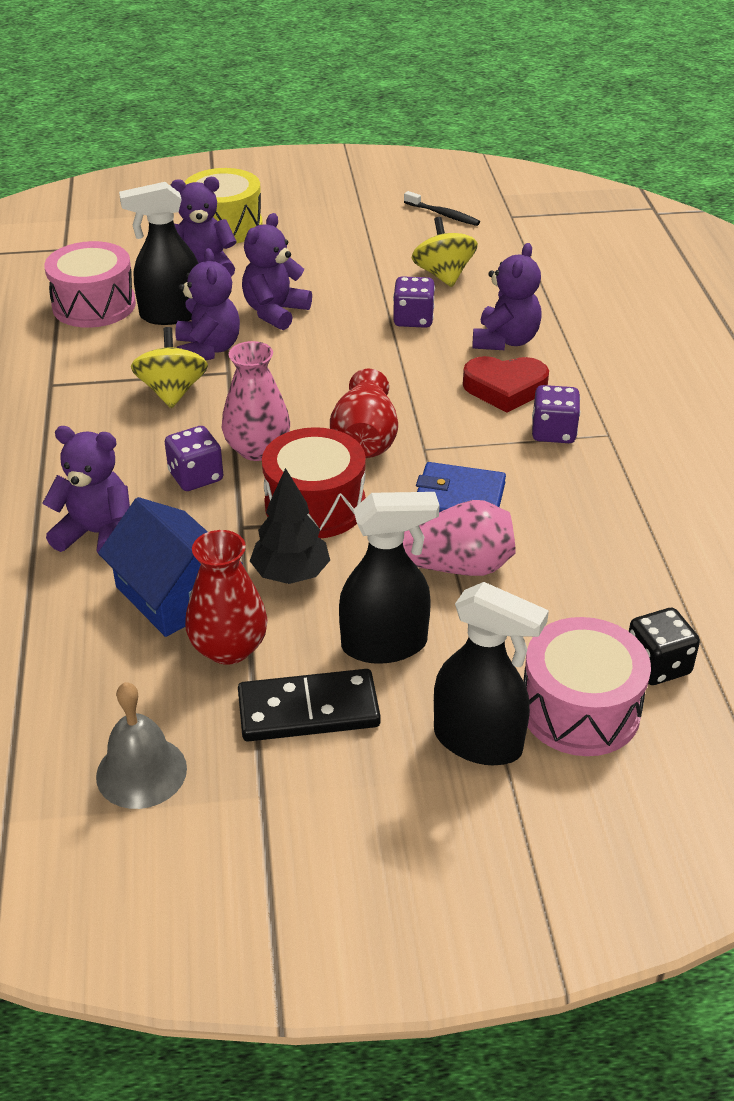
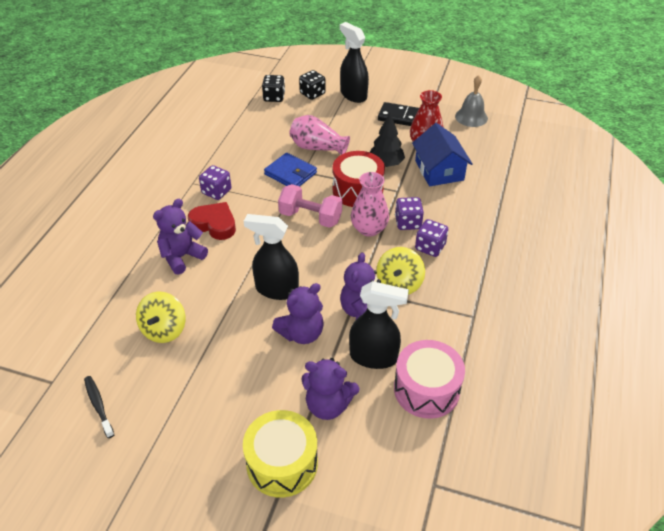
camera: 155 degrees left, 5 degrees up
(97, 534) = (466, 207): purple teddy bear -> none
(365, 439) = (310, 217): red vase -> pink dumbbell
(385, 645) = (364, 129): black spray bottle -> black spray bottle (276, 289)
(413, 319) = (219, 294): purple dice -> purple dice (430, 247)
(580, 709) = (312, 94): pink drum -> black dice

